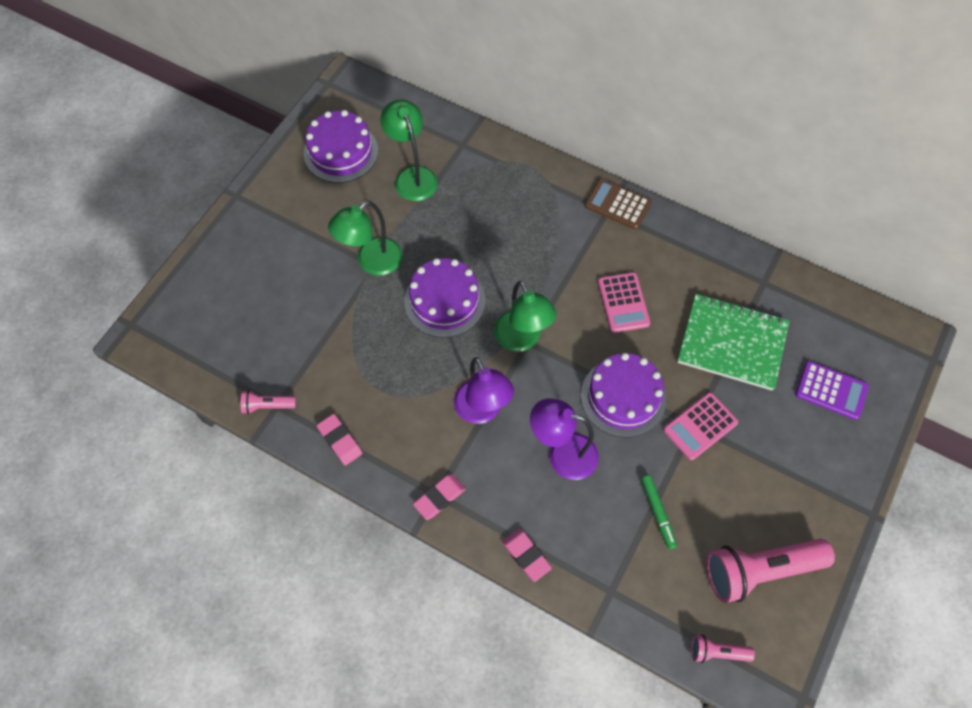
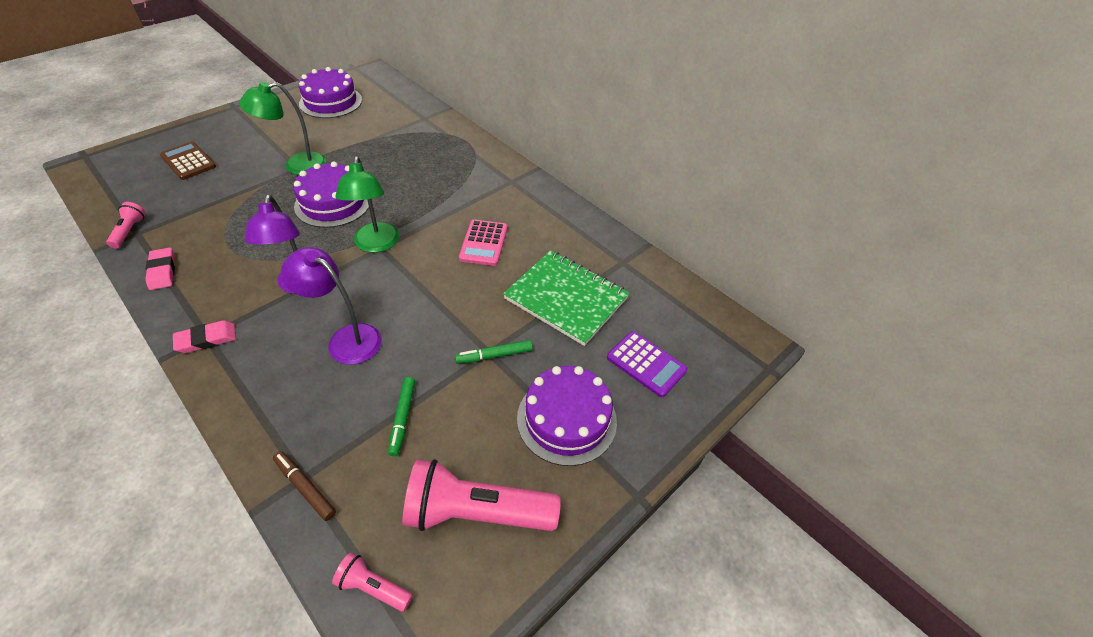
camera: 15 degrees right, 15 degrees down
(267, 406) = (129, 231): pink flashlight -> pink flashlight turned 75 degrees clockwise
(412, 176) = (371, 126): green lamp -> none
(526, 555) = (244, 414): pink eraser -> none
(617, 204) = (523, 179): brown calculator -> brown calculator (188, 161)
(619, 598) = (305, 488): none -> brown marker
(623, 397) = (435, 311): purple cake -> purple cake (566, 419)
(700, 426) = (494, 355): pink calculator -> green marker

